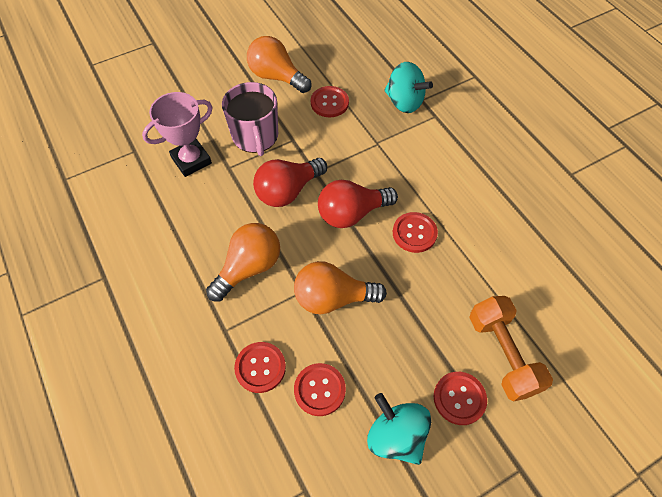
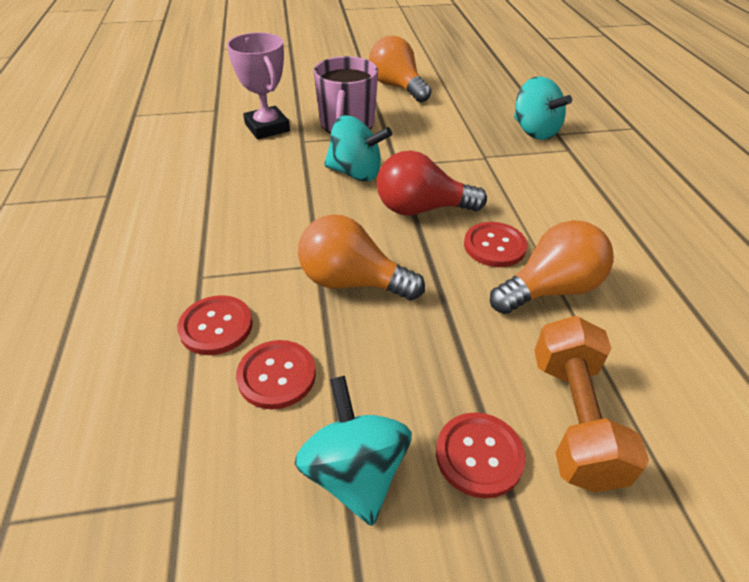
camera: 20 degrees right, 15 degrees down
(191, 160) = (267, 127): pink trophy -> pink trophy turned 75 degrees clockwise
(249, 268) = (268, 227): orange light bulb -> orange light bulb (550, 289)
(288, 191) = (356, 173): red light bulb -> turquoise spinning top
(329, 103) = (445, 115): red button -> none

